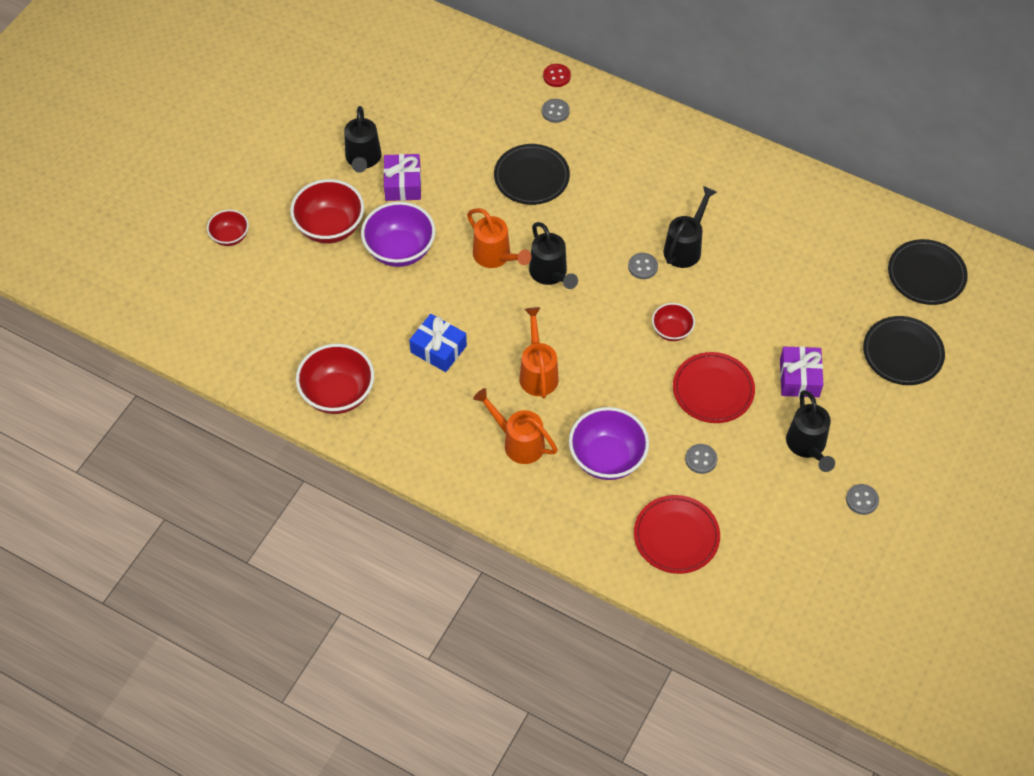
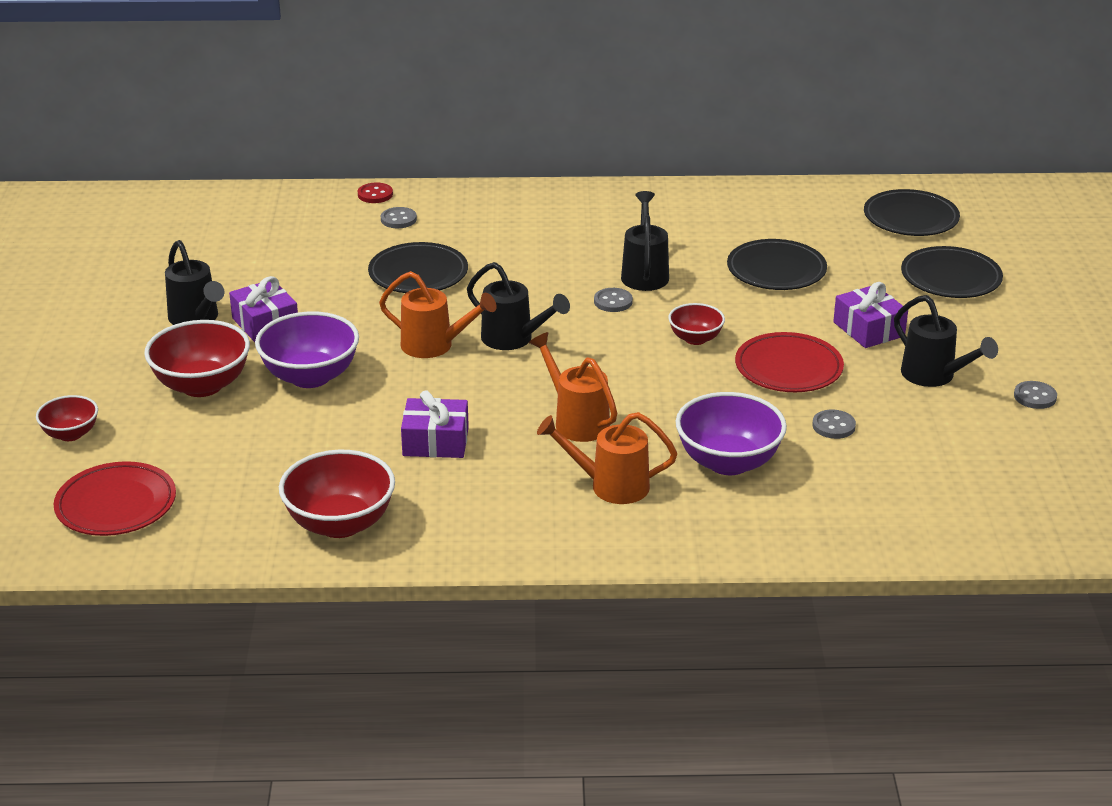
camera: 30 degrees left, 25 degrees down
(438, 349) = (435, 442): blue gift -> purple gift
(676, 536) = (874, 498): red plate -> red plate (116, 505)
(781, 286) = (776, 270): none -> black plate

